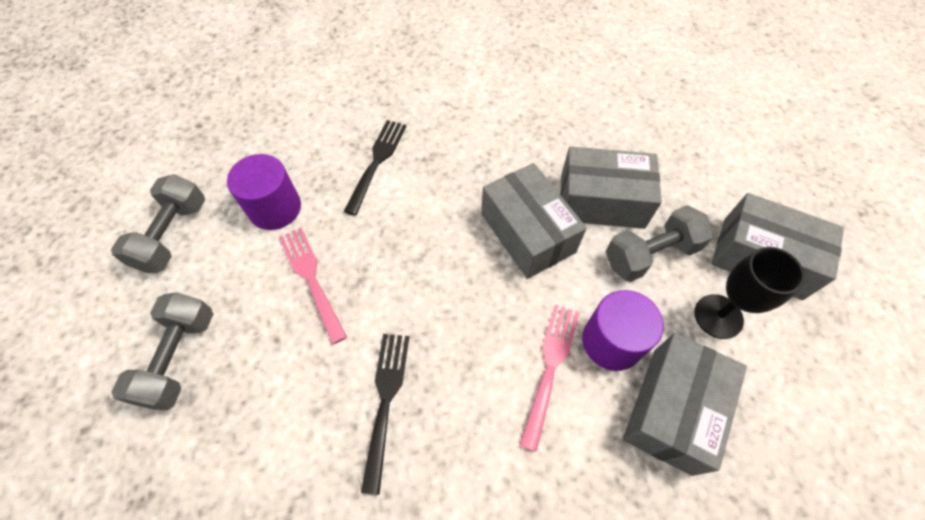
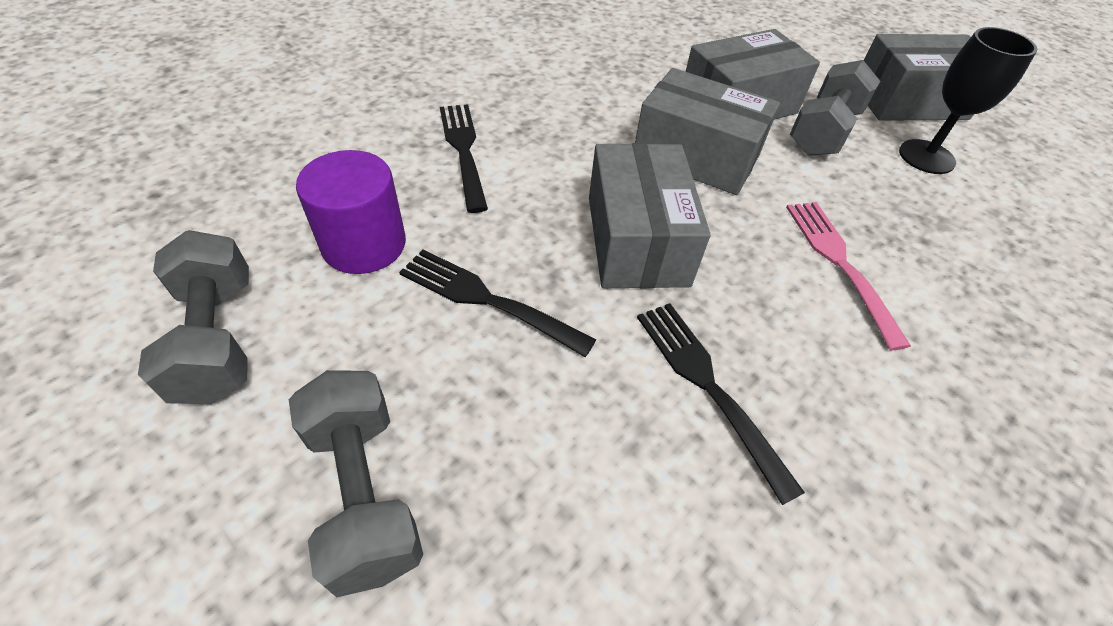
camera: 35 degrees left, 10 degrees down
(312, 279) = (489, 300): pink fork -> black fork
(611, 342) = (868, 215): purple cylinder -> none
(672, 409) = (974, 246): grey box -> grey box (636, 240)

